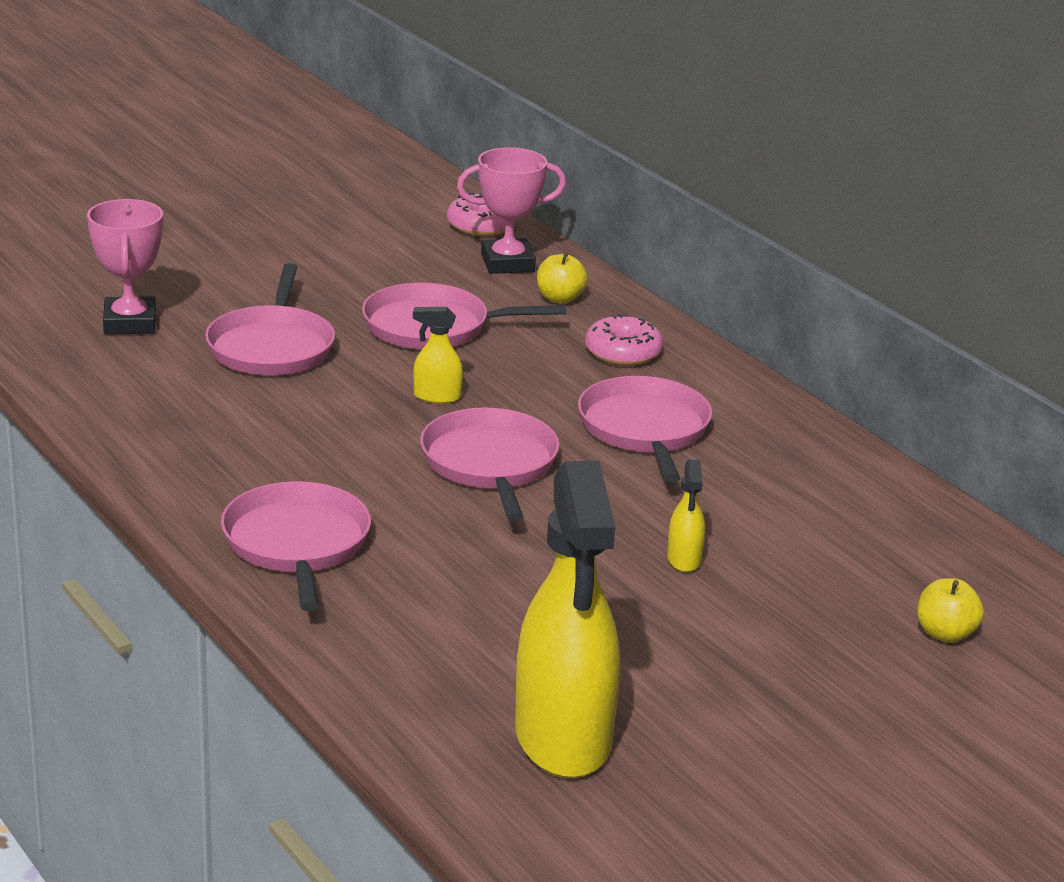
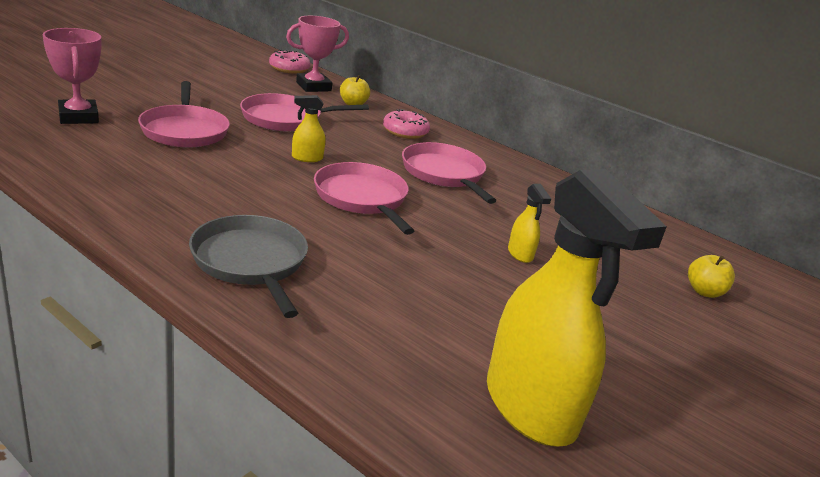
camera: 20 degrees left, 0 degrees up
(297, 544) = (251, 262): pink pan -> grey pan

